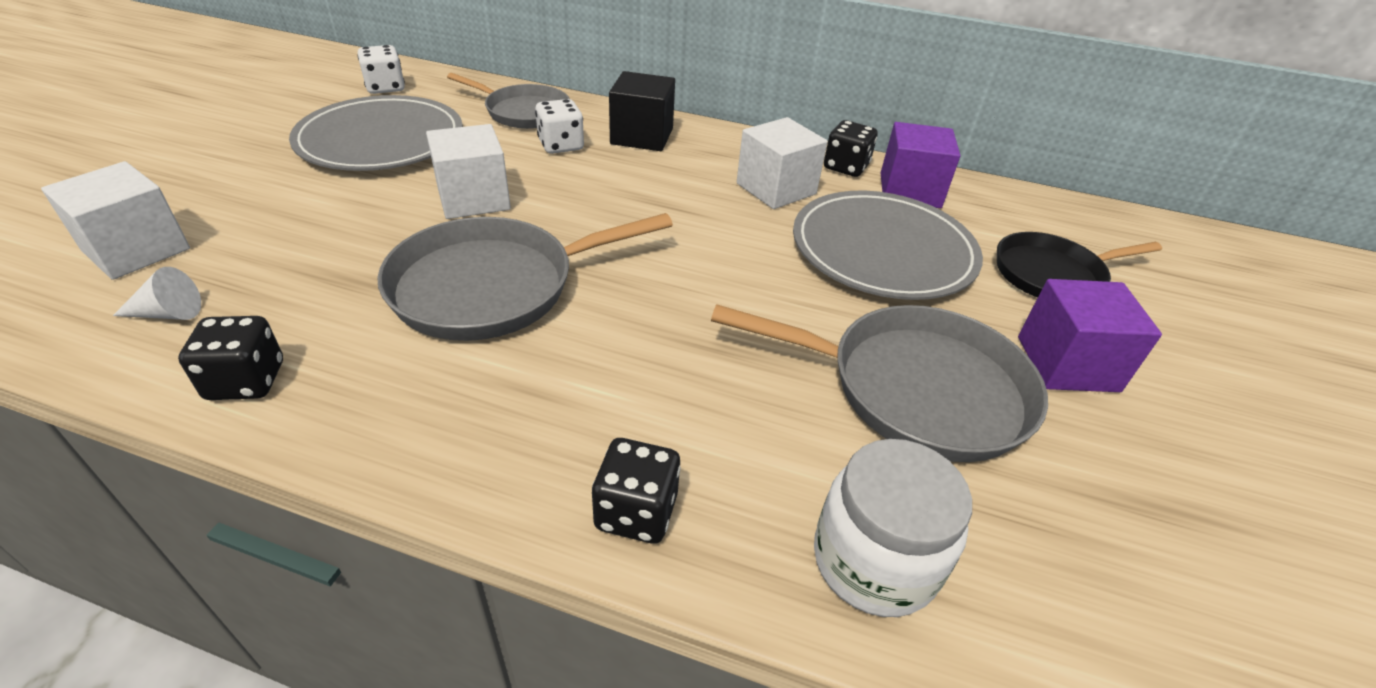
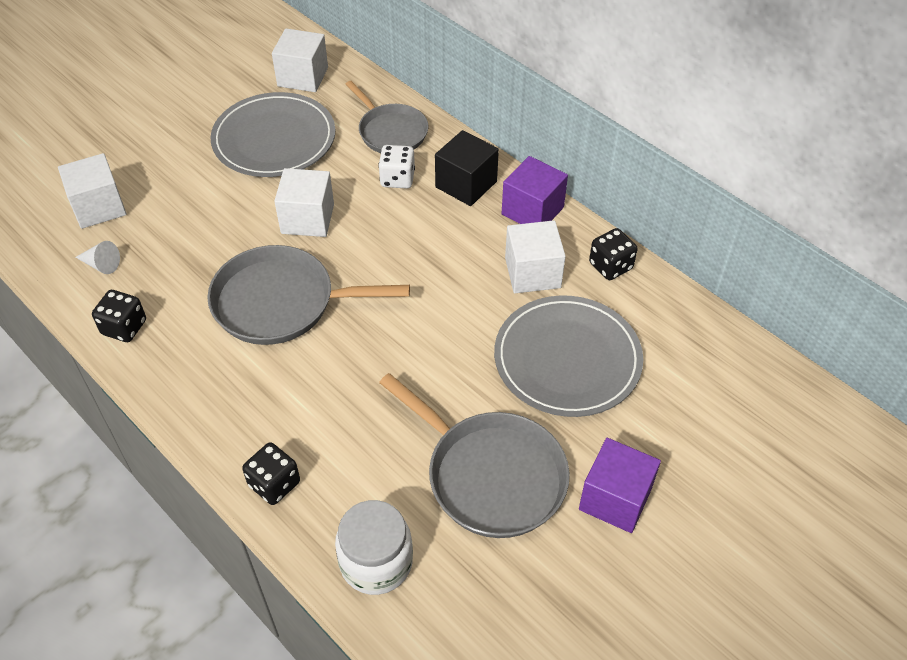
camera: 30 degrees right, 10 degrees up
(385, 87) = (303, 77): white dice -> white cube
(910, 190) = (644, 307): purple cube -> purple cube (532, 211)
(1052, 274) = (684, 426): black pan -> none

